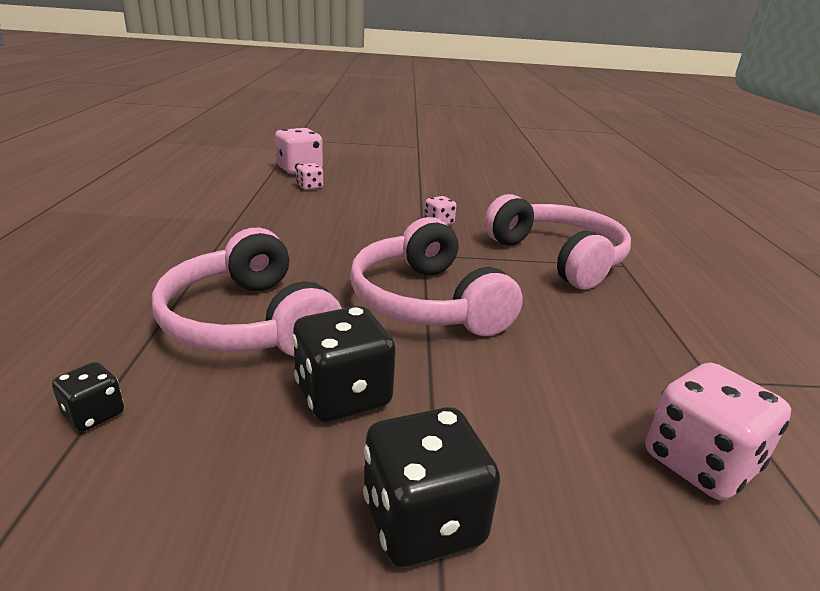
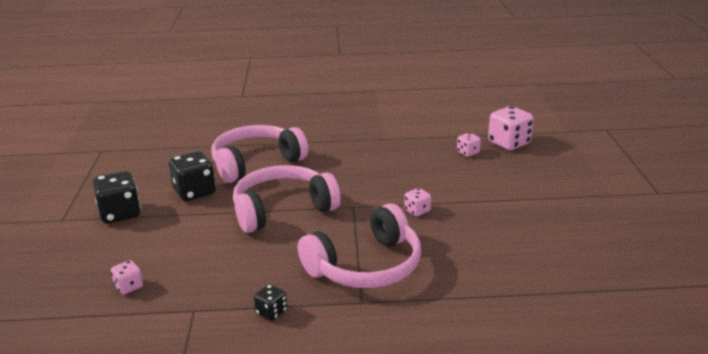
camera: 90 degrees right, 0 degrees up
(94, 414) = (190, 147): black dice -> black dice (271, 312)
(699, 463) = (129, 287): pink dice -> pink dice, size x0.53

